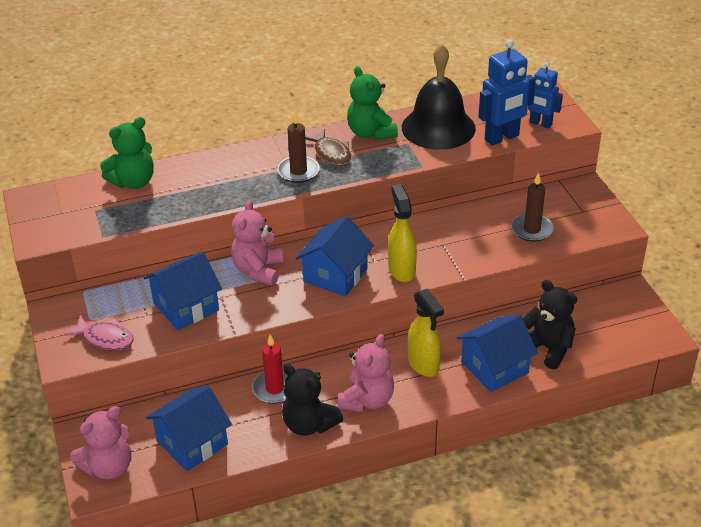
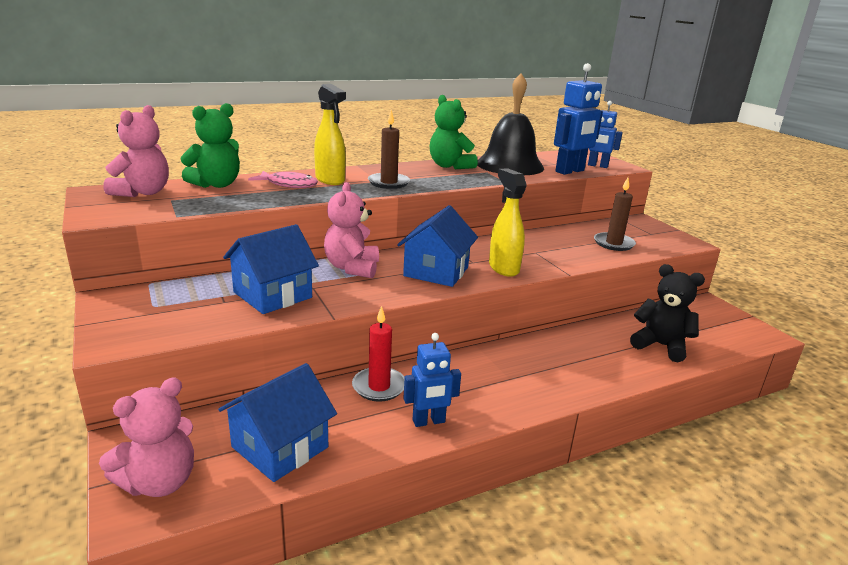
camera: 10 degrees left, 15 degrees down
(105, 338) = (170, 322): pink fish -> pink fish (288, 185)
(309, 424) = (429, 421): black teddy bear -> blue robot
(331, 153) = (417, 174): brown fish -> none
(367, 400) = (490, 395): pink teddy bear -> pink teddy bear (143, 192)
(423, 365) = (540, 361): yellow spray bottle -> yellow spray bottle (330, 180)
(494, 367) = (616, 362): blue house -> none

